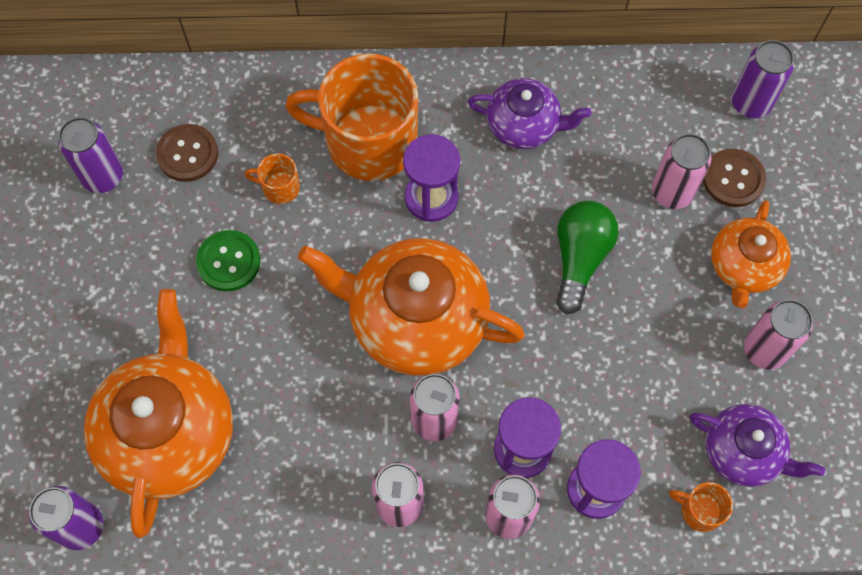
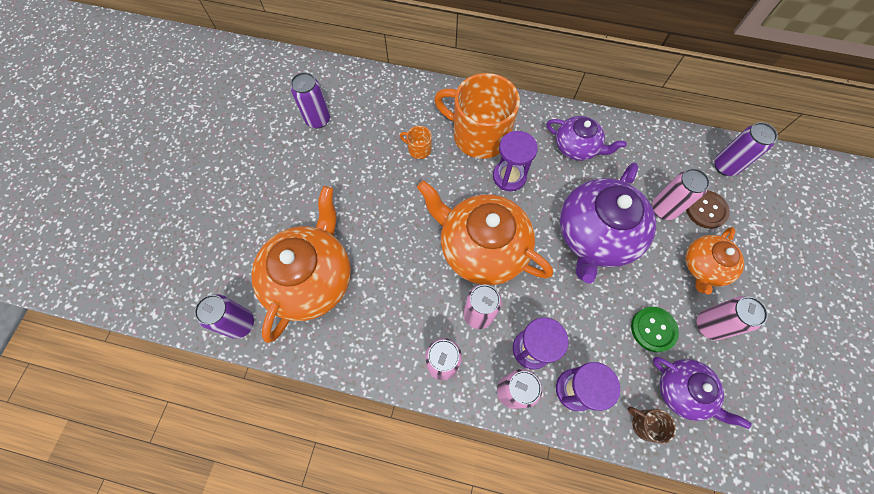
camera: 15 degrees right, 0 degrees up
(187, 154) = (370, 118): brown button -> none
(228, 261) = (376, 185): green button -> green button (653, 329)
(580, 258) = (595, 235): green light bulb -> purple teapot
(700, 510) = (645, 424): orange mug -> brown mug

